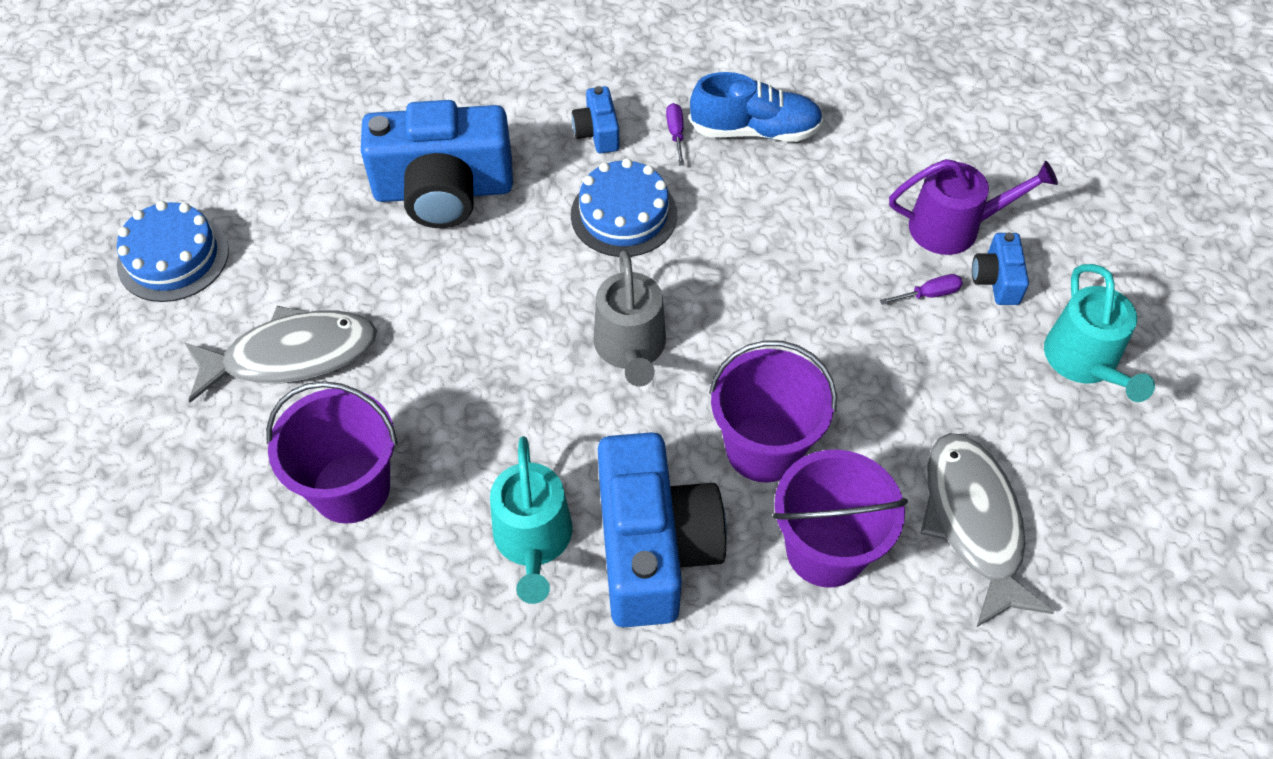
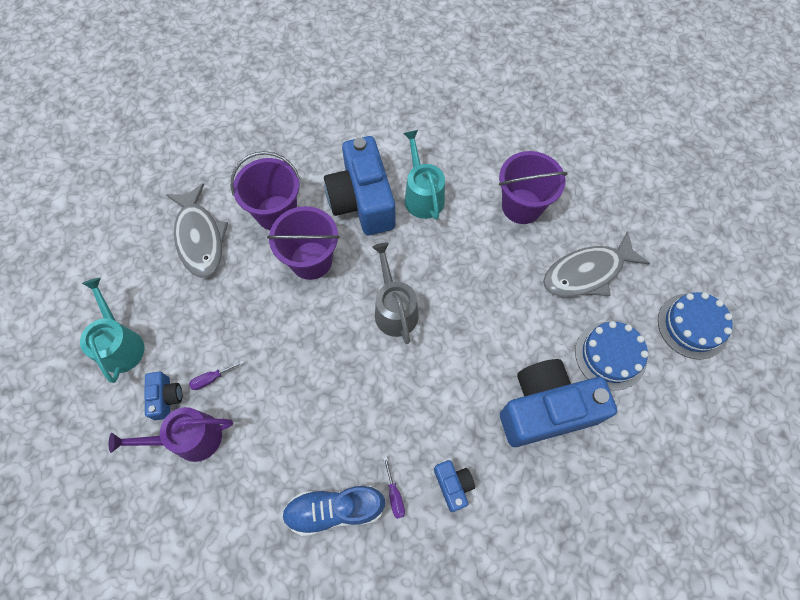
camera: 170 degrees right, 10 degrees up
(624, 214) = (418, 410): blue cake -> blue cake (610, 355)

